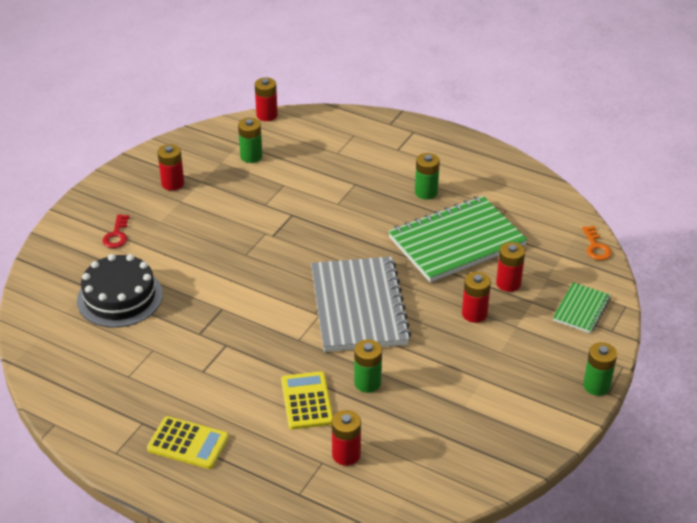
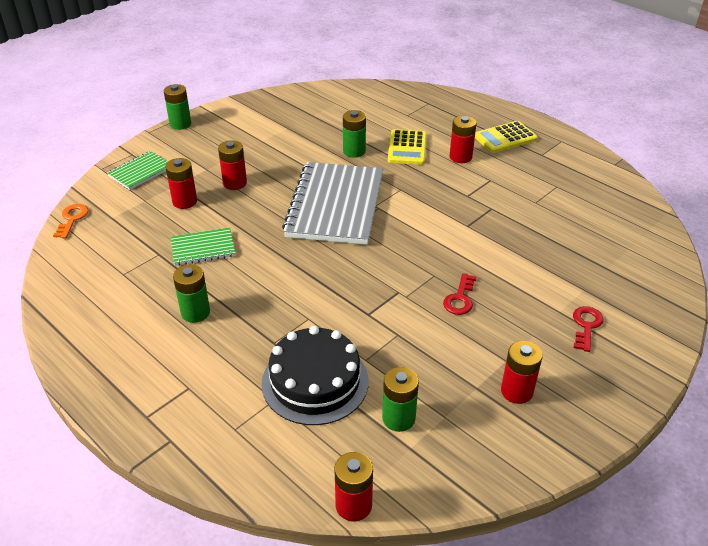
camera: 165 degrees left, 0 degrees up
(120, 297) = (573, 253): black cake -> black cake (315, 381)
(188, 443) = (505, 138): yellow calculator -> yellow calculator turned 60 degrees counterclockwise
(220, 238) = (460, 298): none -> red key
(346, 454) = (388, 116): red battery -> red battery (460, 157)
(457, 242) = (203, 248): green notebook -> green notebook, size x0.48

